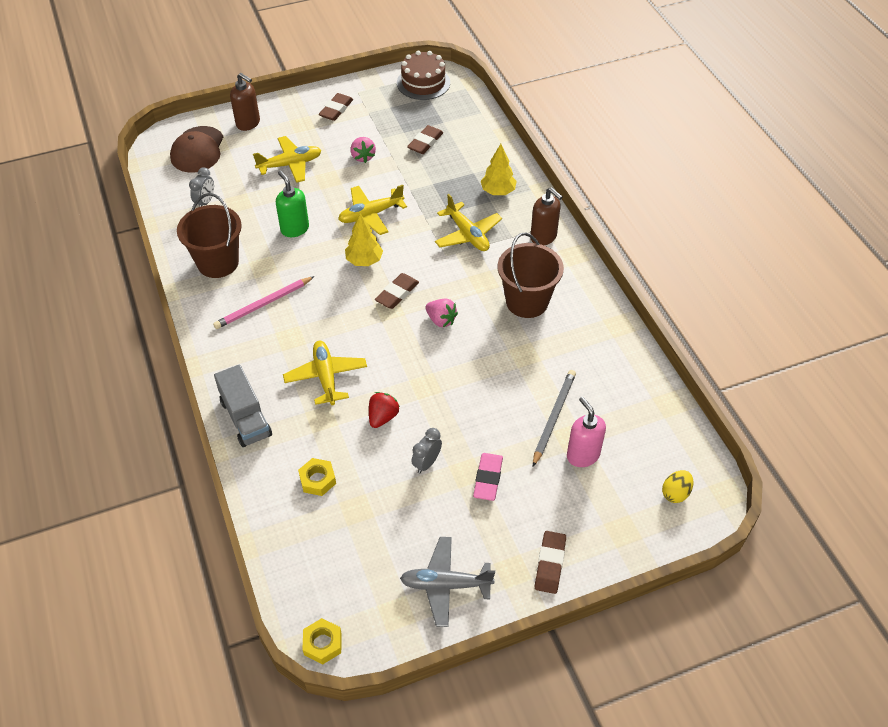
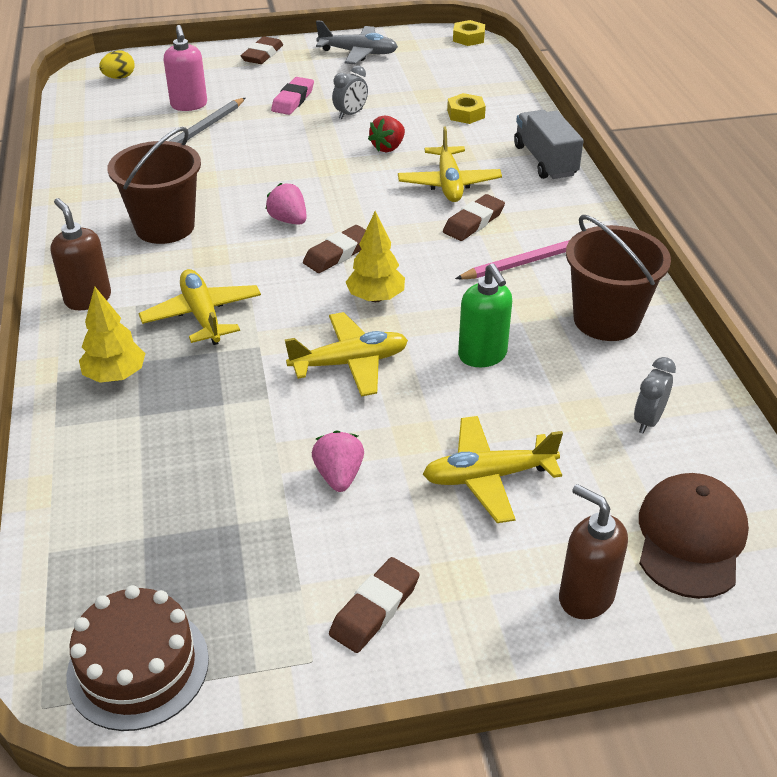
camera: 170 degrees left, 10 degrees down
(425, 142) = (202, 492): brown eraser -> brown eraser (473, 222)

